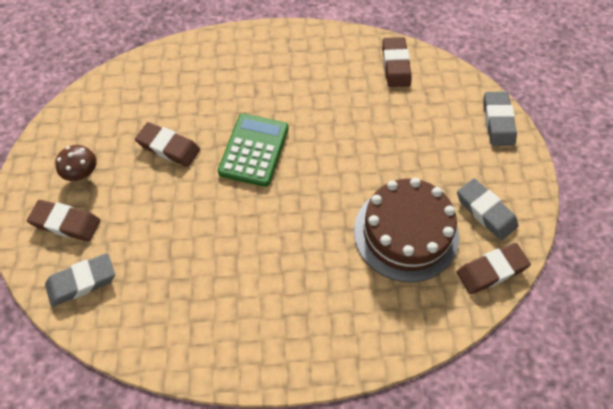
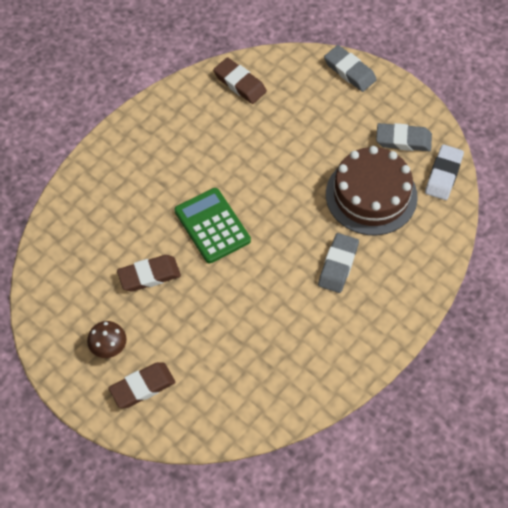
camera: 45 degrees left, 0 degrees up
(82, 282) = (203, 410): grey eraser -> grey eraser (338, 265)
(491, 270) = (443, 175): brown eraser -> white eraser

